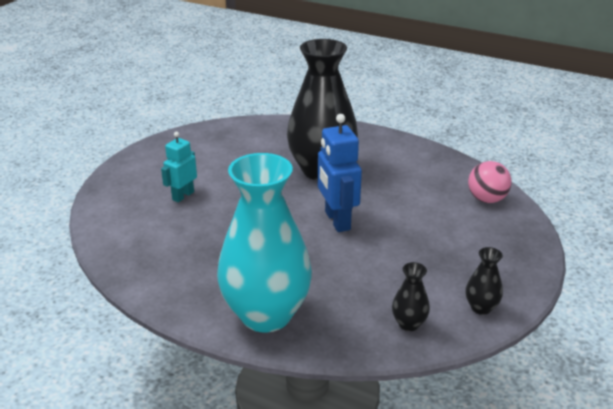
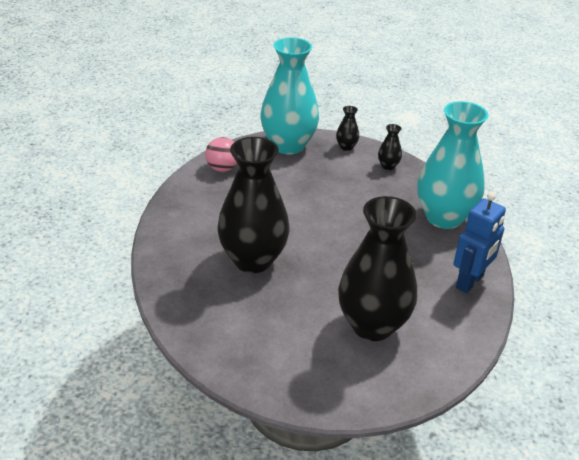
camera: 125 degrees left, 5 degrees up
(183, 196) = (372, 325): turquoise robot -> black vase
(337, 221) = (318, 225): blue robot -> blue robot (470, 282)
(512, 260) = (288, 145): none -> turquoise vase

